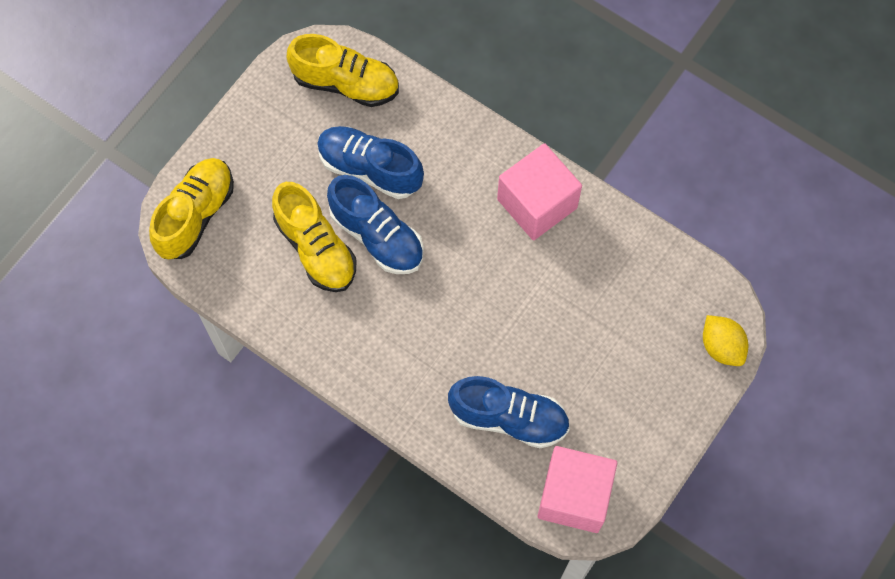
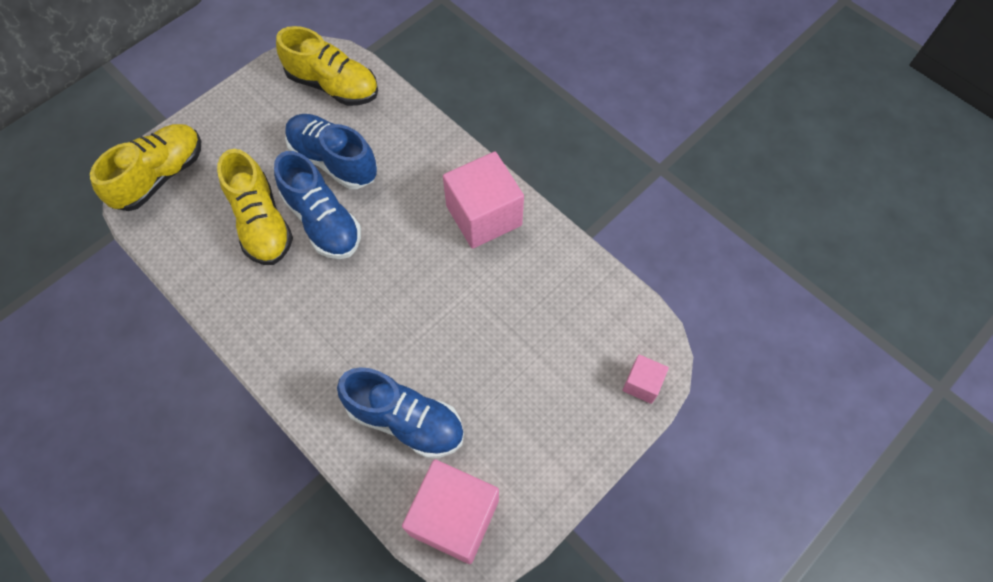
camera: 10 degrees right, 5 degrees down
(721, 347) = (642, 384): yellow lemon -> pink cube

